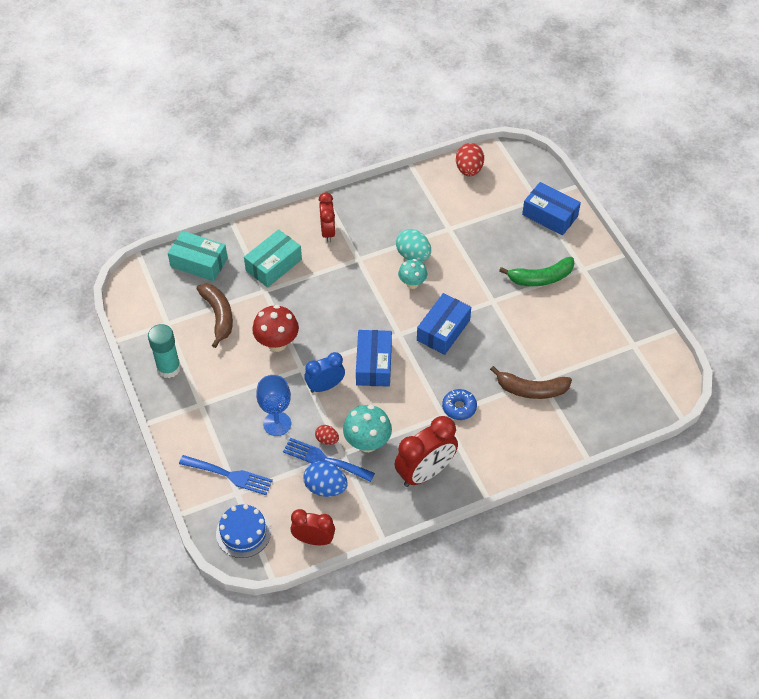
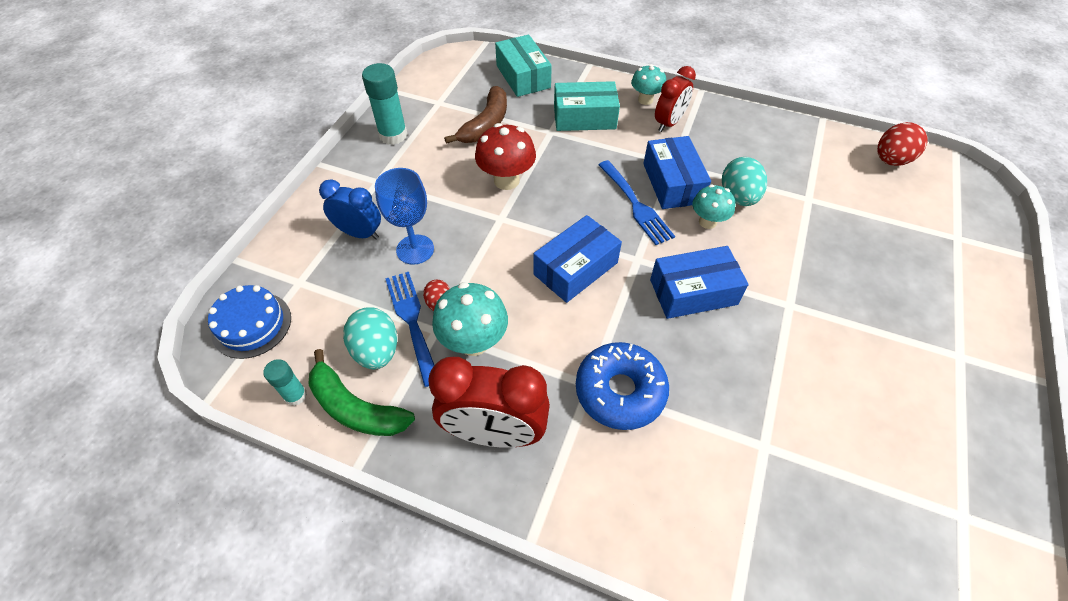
camera: 45 degrees right, 0 degrees up
(229, 475) = (315, 261): blue fork -> blue fork (636, 205)
(296, 224) = (645, 100): none -> turquoise mushroom
(313, 539) = (295, 395): red clock -> turquoise glue stick
(325, 386) = (502, 251): blue clock -> blue clock (360, 233)
(325, 487) = (376, 351): blue egg -> turquoise egg
(459, 407) = (620, 391): blue donut -> blue donut, size x1.64
(531, 390) = (739, 449): brown banana -> none
(541, 278) = (883, 324): green banana -> green banana (355, 408)
(550, 215) = (962, 265): blue box -> blue box (672, 183)

